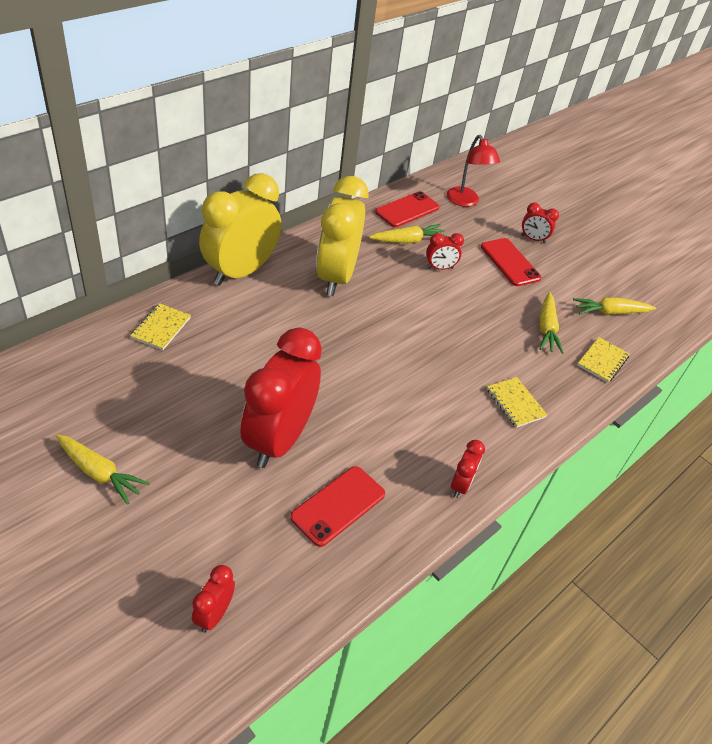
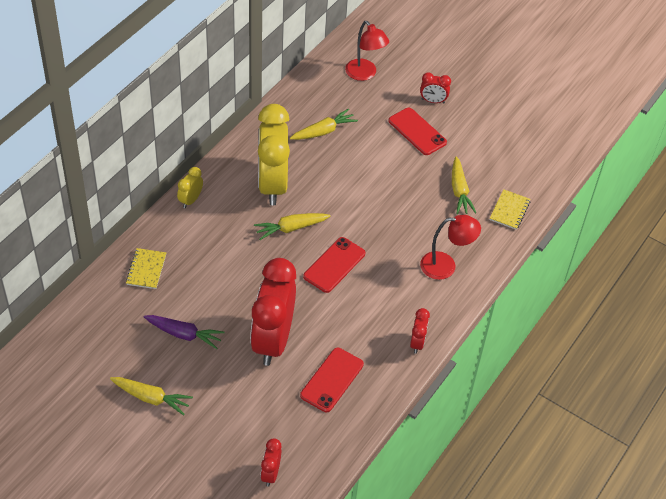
camera: 10 degrees left, 5 degrees up
(173, 407) = (184, 334): none -> purple carrot
(241, 272) = (190, 200): yellow clock -> yellow clock, size x0.43
(407, 210) = (314, 97): red phone -> red phone (334, 265)
(440, 268) = (358, 153): red clock -> none
(515, 403) = (445, 266): yellow notebook -> red lamp
(610, 312) = (510, 162): yellow carrot -> yellow carrot (291, 228)

